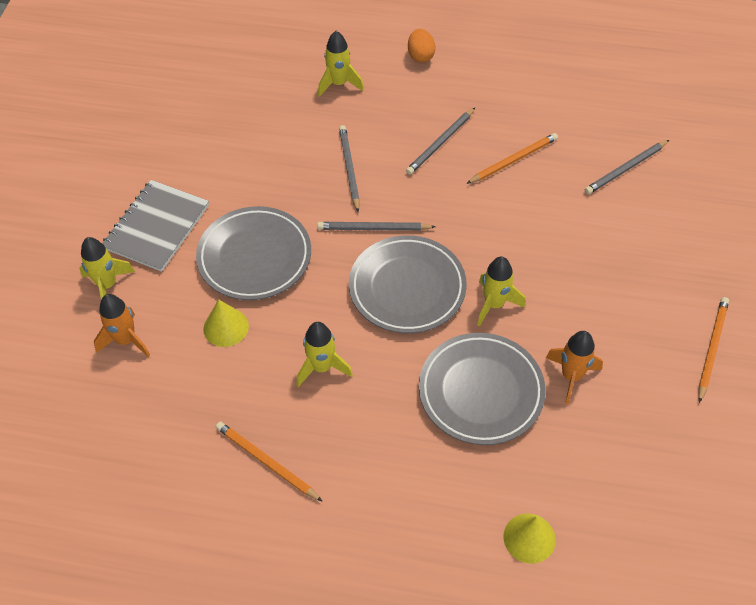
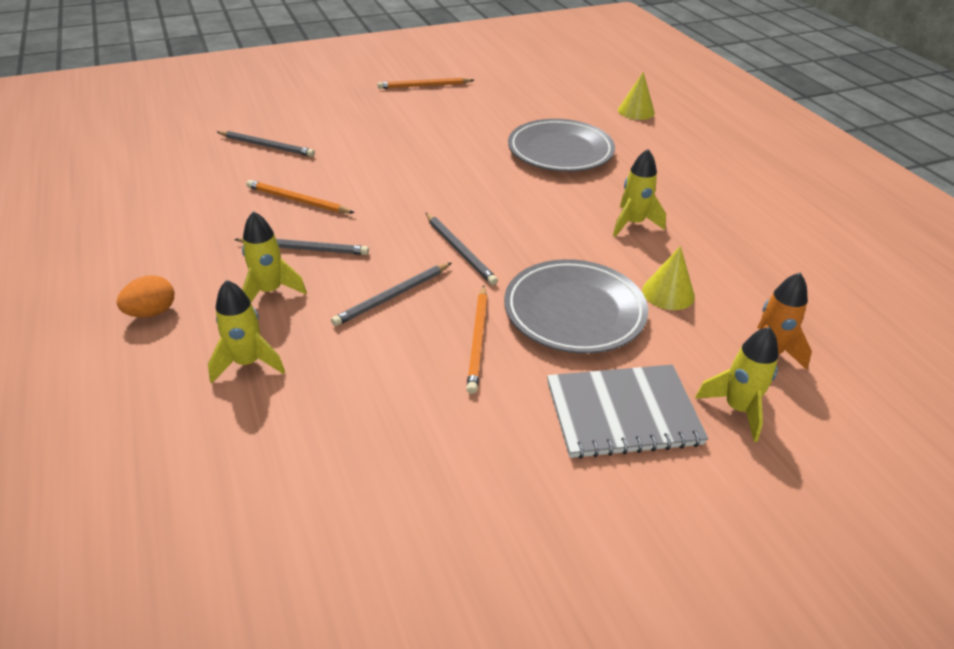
camera: 125 degrees left, 15 degrees down
(267, 462) = (740, 218): orange pencil -> orange pencil (478, 340)
(407, 288) = (507, 210): grey plate -> none
(494, 304) = (476, 166): yellow rocket -> yellow rocket (270, 291)
(571, 376) = (504, 124): orange rocket -> none

